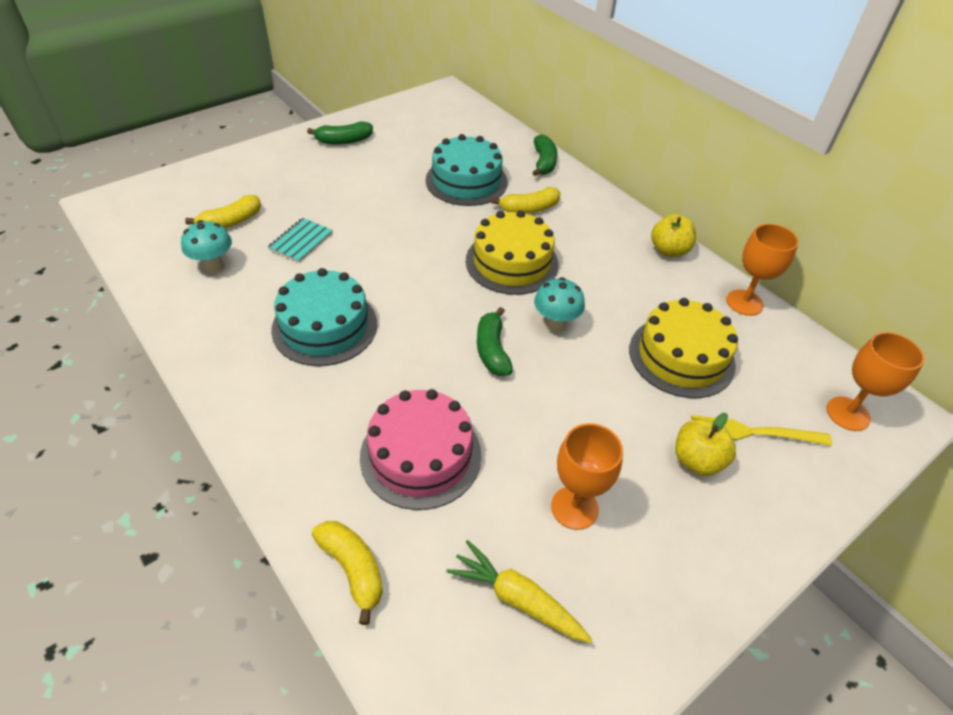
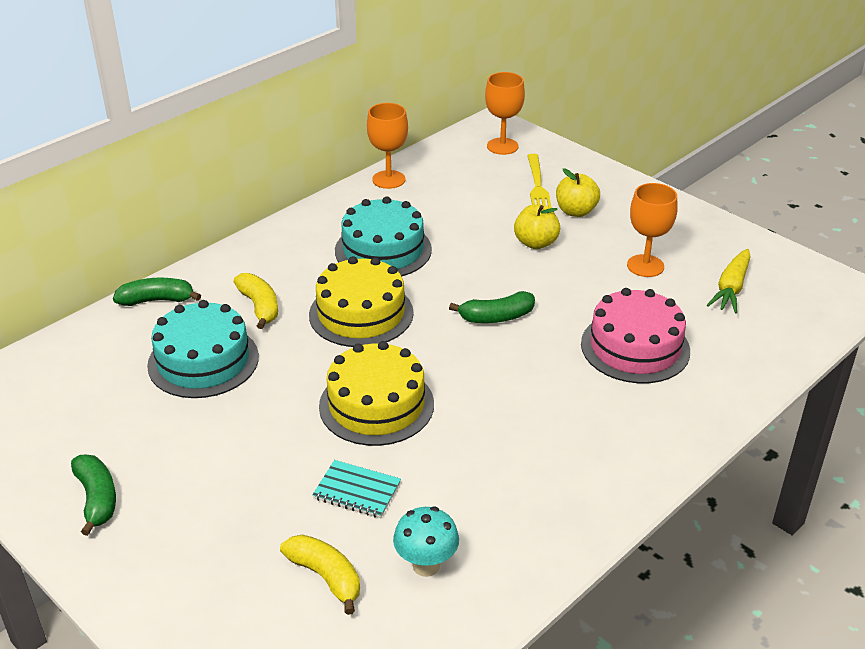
camera: 95 degrees left, 10 degrees down
(324, 326) = (502, 437): turquoise cake -> turquoise cake (383, 250)
(353, 569) = (754, 368): yellow banana -> none
(555, 324) = (449, 281): turquoise mushroom -> none
(668, 251) = (321, 216): yellow apple -> yellow apple (535, 243)
(681, 356) = (468, 214): yellow cake -> yellow cake (376, 405)

